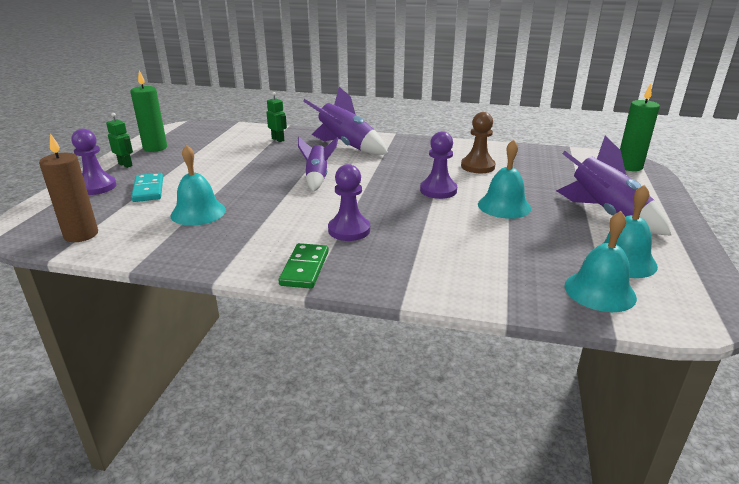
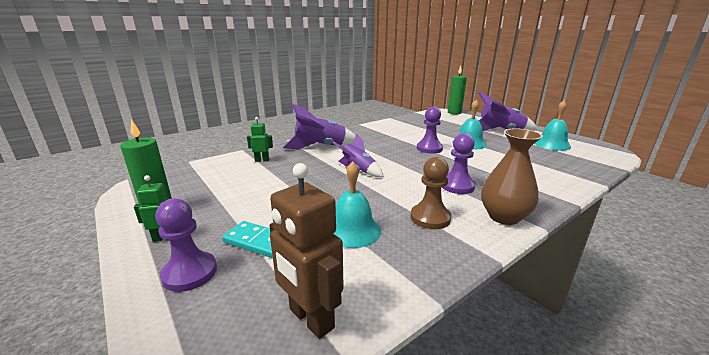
camera: 50 degrees left, 5 degrees down
(81, 235) = (311, 319): brown candle -> brown robot
(305, 268) = (503, 217): green domino -> brown vase
(477, 166) = (410, 132): brown pawn -> brown pawn (430, 218)
(599, 291) = (580, 158): turquoise bell -> none

